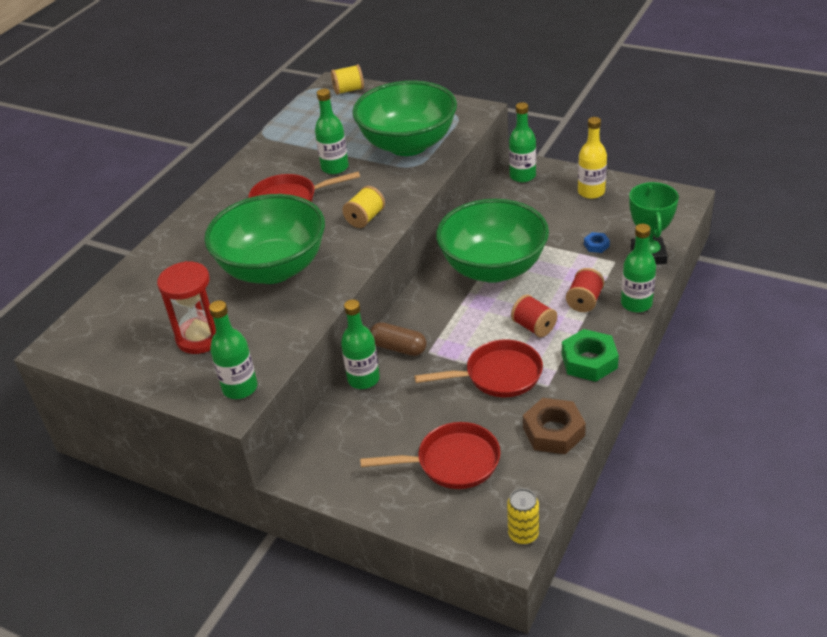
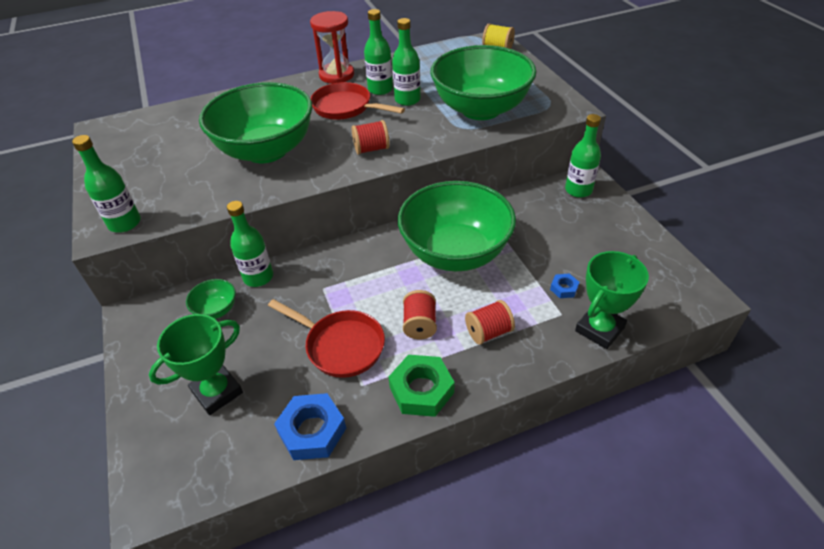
camera: 40 degrees right, 5 degrees up
(200, 337) = (161, 171): red hourglass -> red hourglass (336, 75)
(365, 218) = (371, 149): yellow spool -> red spool
(365, 421) = (216, 310): none -> green bowl
(398, 348) = (310, 270): brown capsule -> none
(452, 462) = (217, 392): red pan -> green trophy
(523, 534) = (172, 503): yellow can -> none
(553, 432) = (312, 431): brown nut -> blue nut
(591, 192) = (620, 238): yellow bottle -> none
(636, 304) = (529, 368): green bottle -> green bottle (380, 89)

